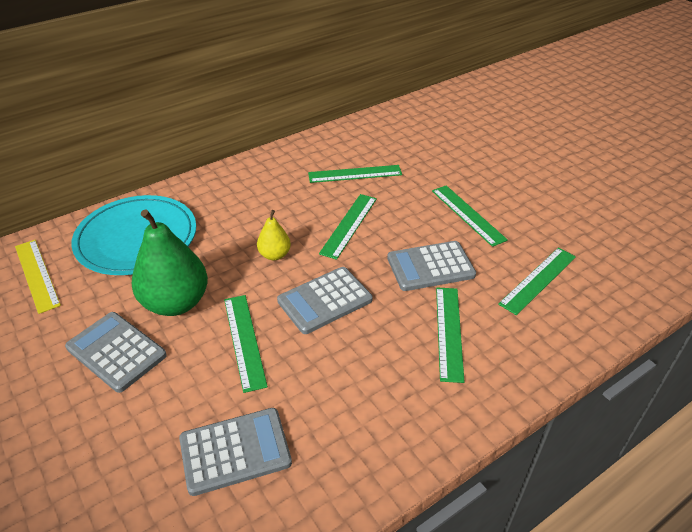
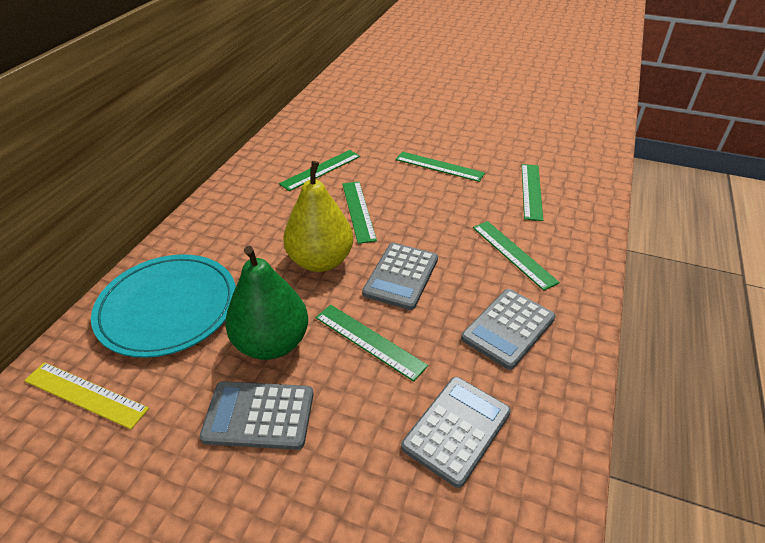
camera: 35 degrees left, 0 degrees up
(274, 255) = (320, 261): yellow pear -> yellow pear, size x1.97
(430, 267) = (452, 214): grey calculator -> grey calculator (508, 328)

